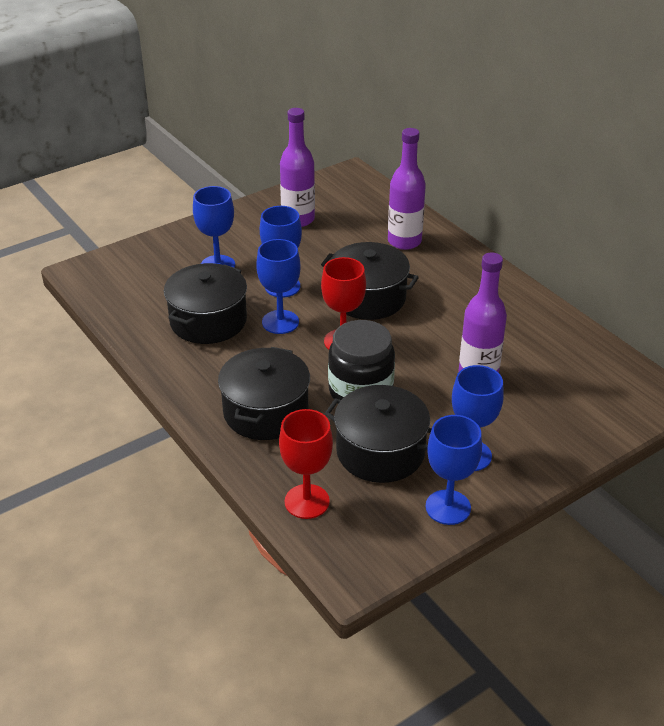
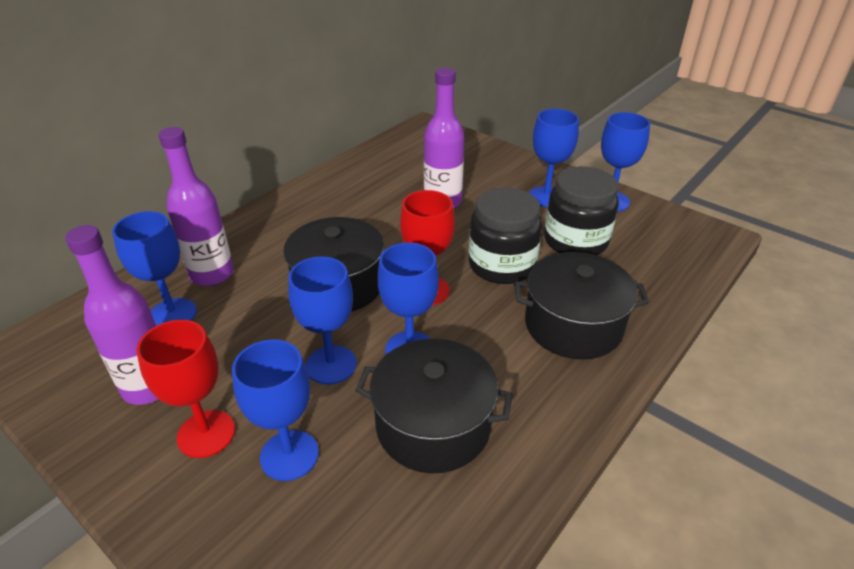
camera: 105 degrees left, 0 degrees up
(307, 501) = (668, 272): red goblet -> red goblet (206, 434)
(363, 226) = (172, 314): none -> blue goblet
(380, 452) = (575, 241): black pot -> black jar

